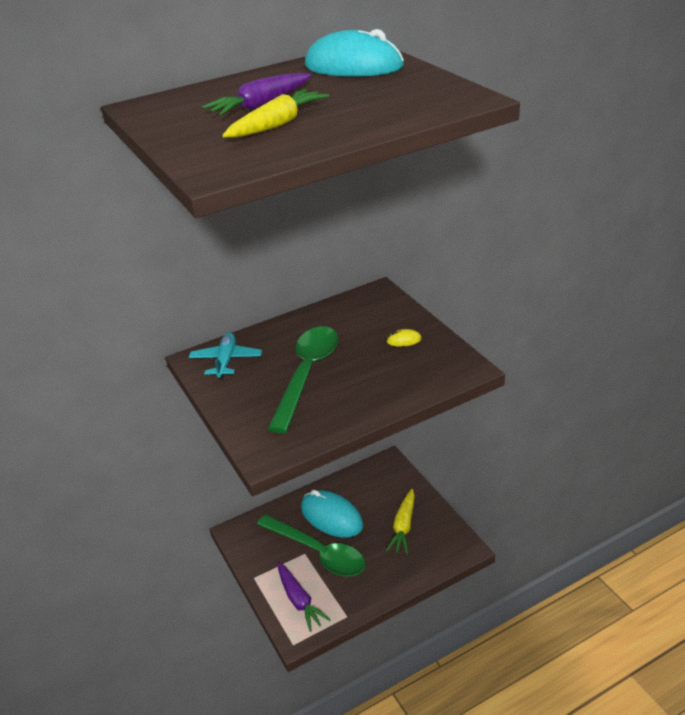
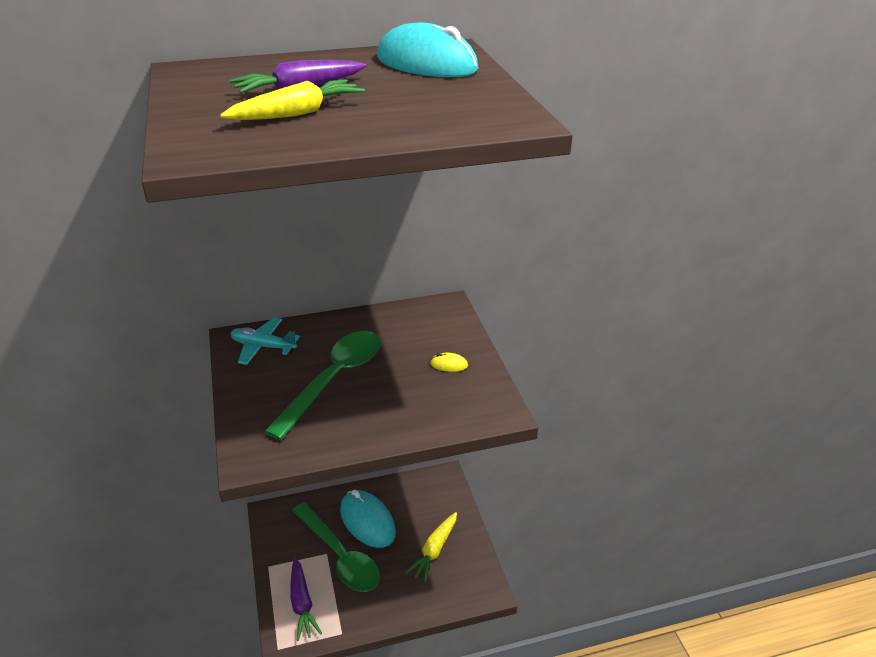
camera: 10 degrees right, 0 degrees up
(226, 361) = (263, 347): turquoise plane -> turquoise plane turned 90 degrees counterclockwise

